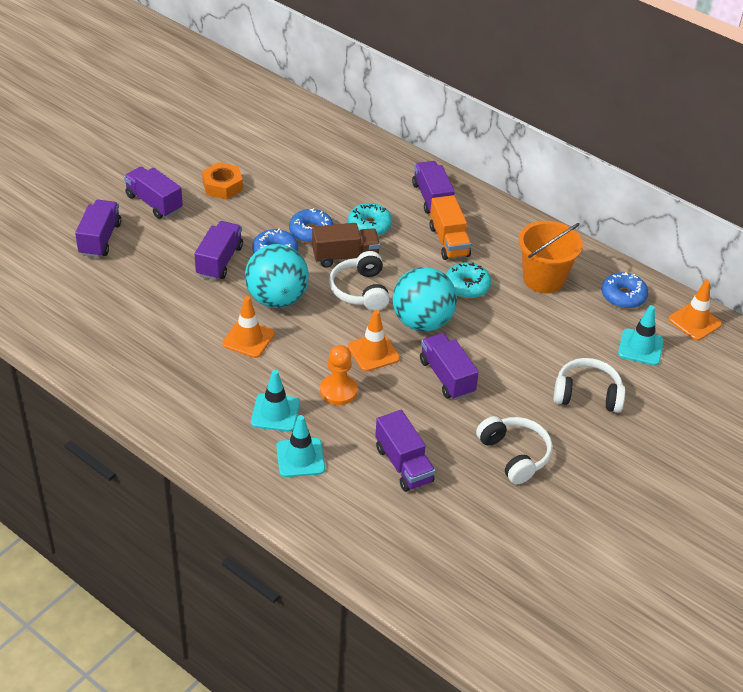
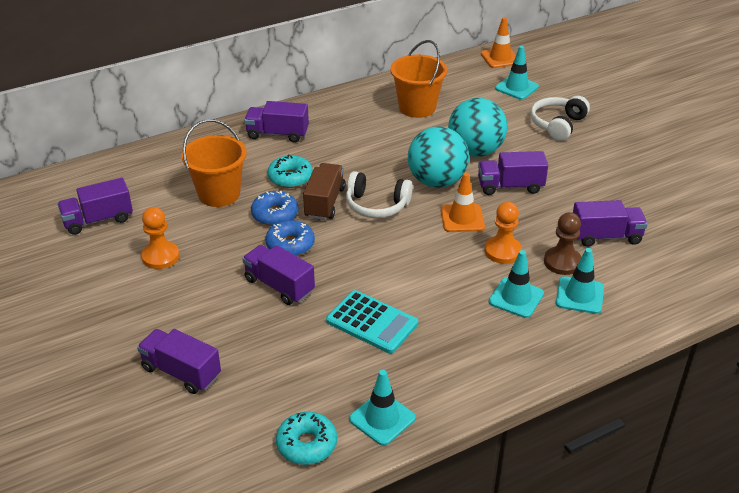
camera: 65 degrees left, 5 degrees down
(93, 360) = (382, 418): none -> turquoise traffic cone
(154, 203) = (150, 314): purple truck -> purple truck (98, 220)
(200, 327) = (372, 322): none -> turquoise calculator
(222, 186) = (160, 256): orange nut -> orange pawn
(248, 339) = (406, 292): orange traffic cone -> none
(277, 299) = (359, 260): turquoise ball -> turquoise ball (475, 151)
(321, 191) = (219, 194): none -> orange bucket
(344, 437) = (562, 262): none -> brown pawn
(449, 241) = (341, 140): orange truck -> none
(467, 286) = (404, 146): turquoise donut -> turquoise donut (307, 444)
(514, 455) = (611, 176): white headphones -> none
(623, 296) = (457, 78): blue donut -> none

